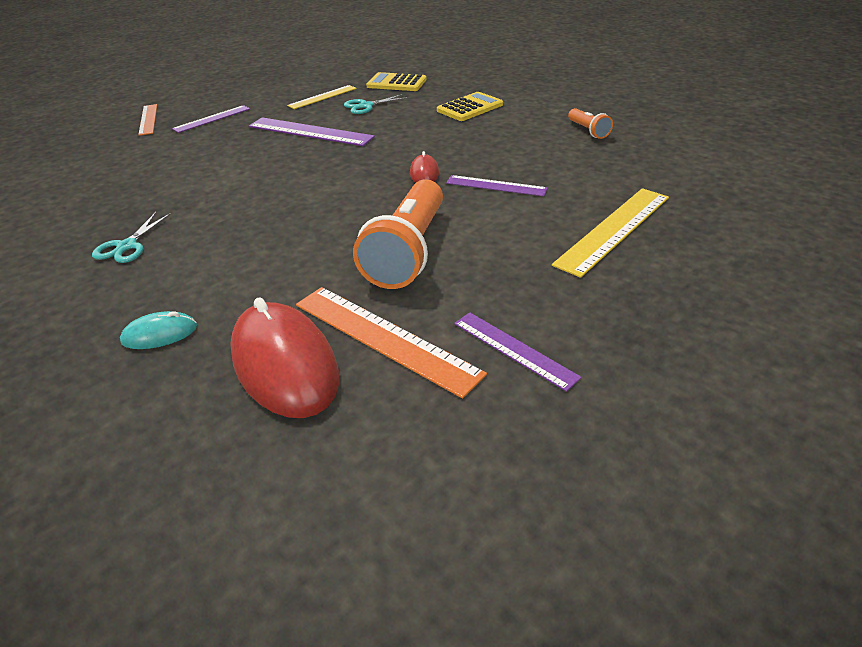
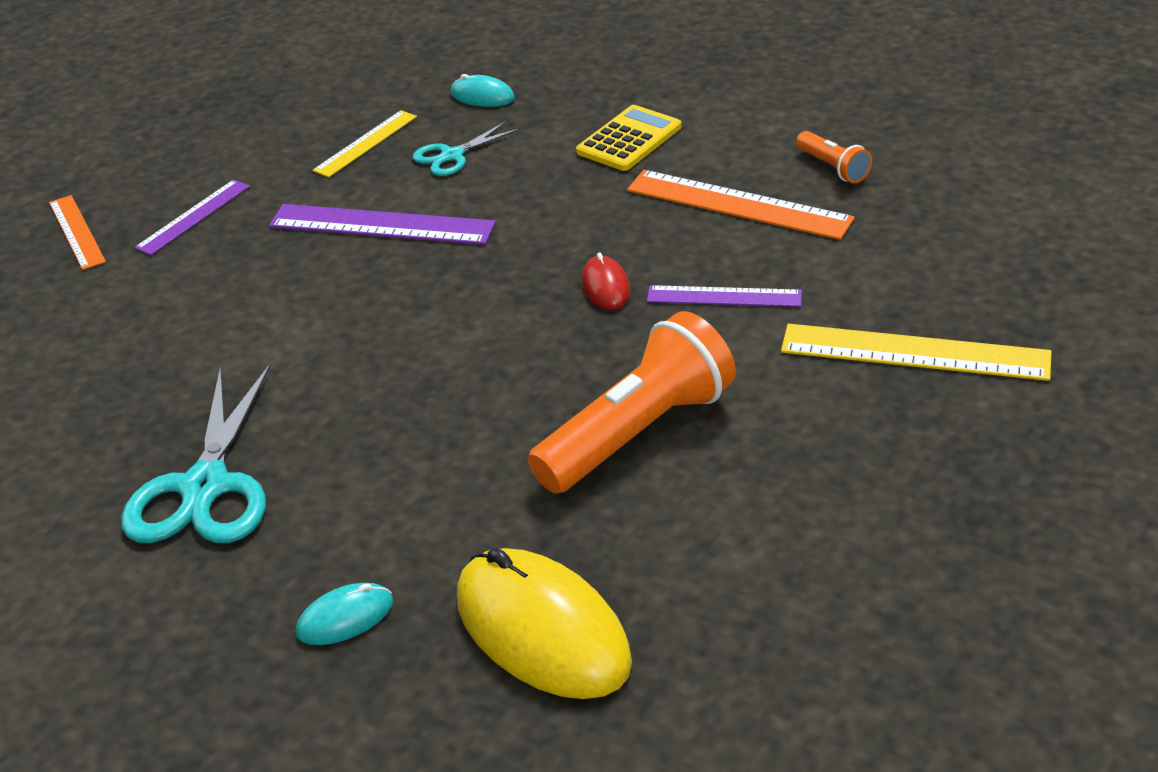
camera: 10 degrees left, 0 degrees up
(127, 246) = (205, 487): turquoise scissors -> turquoise scissors, size x1.85
(284, 364) = (542, 630): red mouse -> yellow mouse
(384, 338) = (658, 571): orange ruler -> orange ruler (738, 205)
(396, 83) = (482, 96): yellow calculator -> turquoise mouse
(408, 251) = (637, 432): orange flashlight -> orange flashlight turned 135 degrees counterclockwise
(514, 349) = (832, 559): purple ruler -> none
(613, 229) = (914, 352): yellow ruler -> yellow ruler turned 75 degrees clockwise

